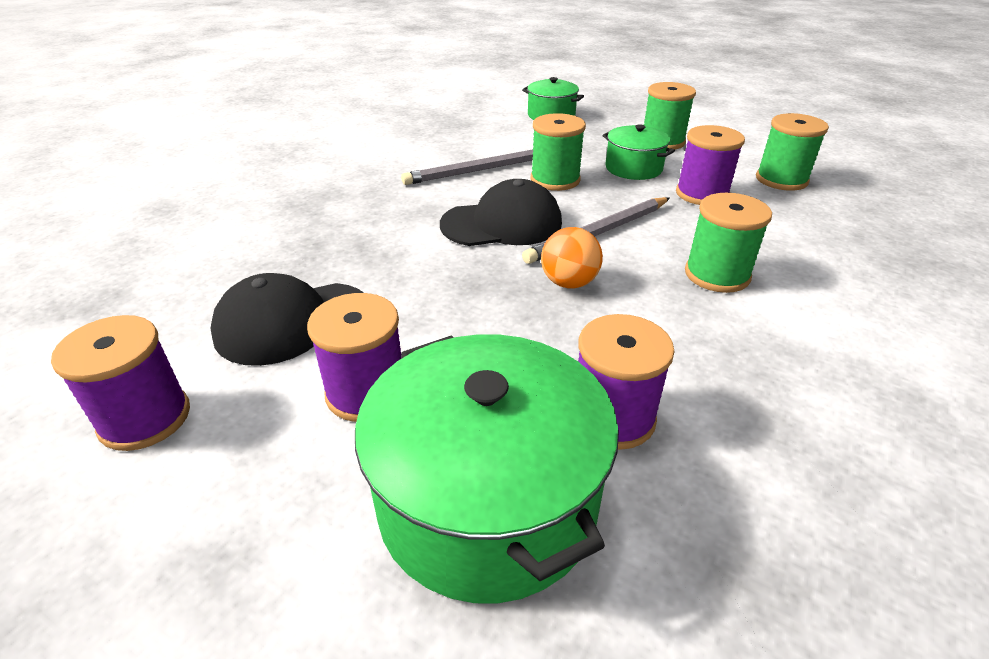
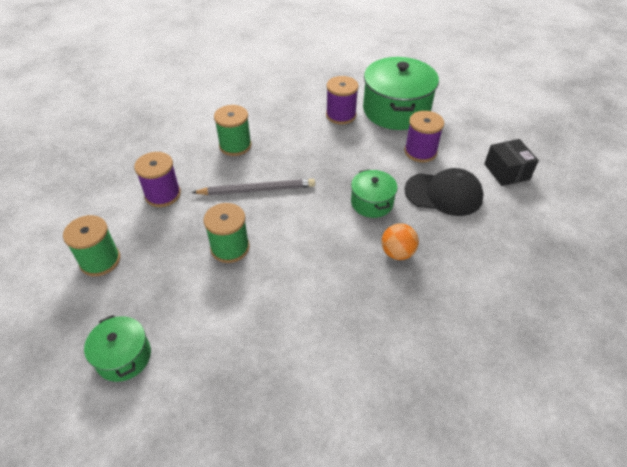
camera: 150 degrees left, 10 degrees up
(145, 418) = (506, 172): purple spool -> black box
(479, 170) = (270, 284): grey pencil -> none
(502, 224) = (301, 219): black cap -> none
(569, 283) = (304, 167): orange ball -> orange ball (397, 253)
(633, 168) = (165, 237): green pot -> green pot (372, 203)
(781, 180) = (100, 186): green spool -> none

